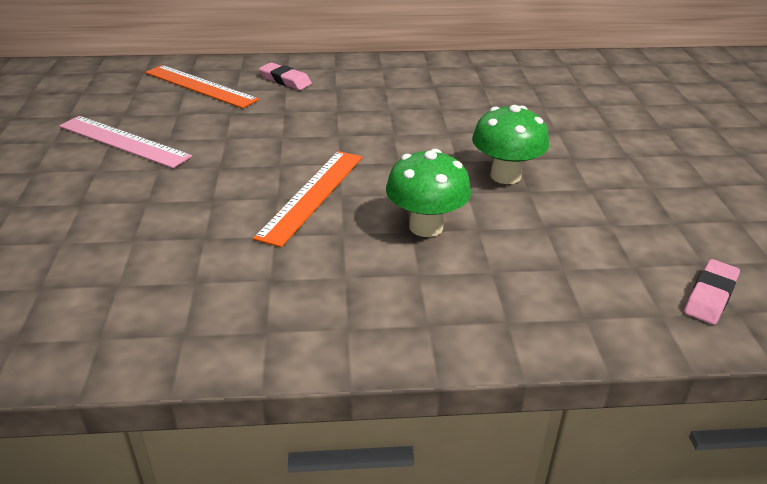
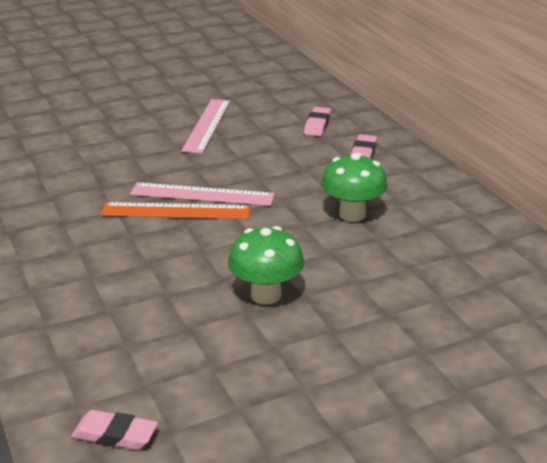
camera: 70 degrees right, 5 degrees down
(200, 86) = (317, 125): orange ruler -> pink eraser
(288, 173) = (202, 194): none -> pink ruler
(426, 226) = (157, 268): green mushroom -> green mushroom (352, 214)

